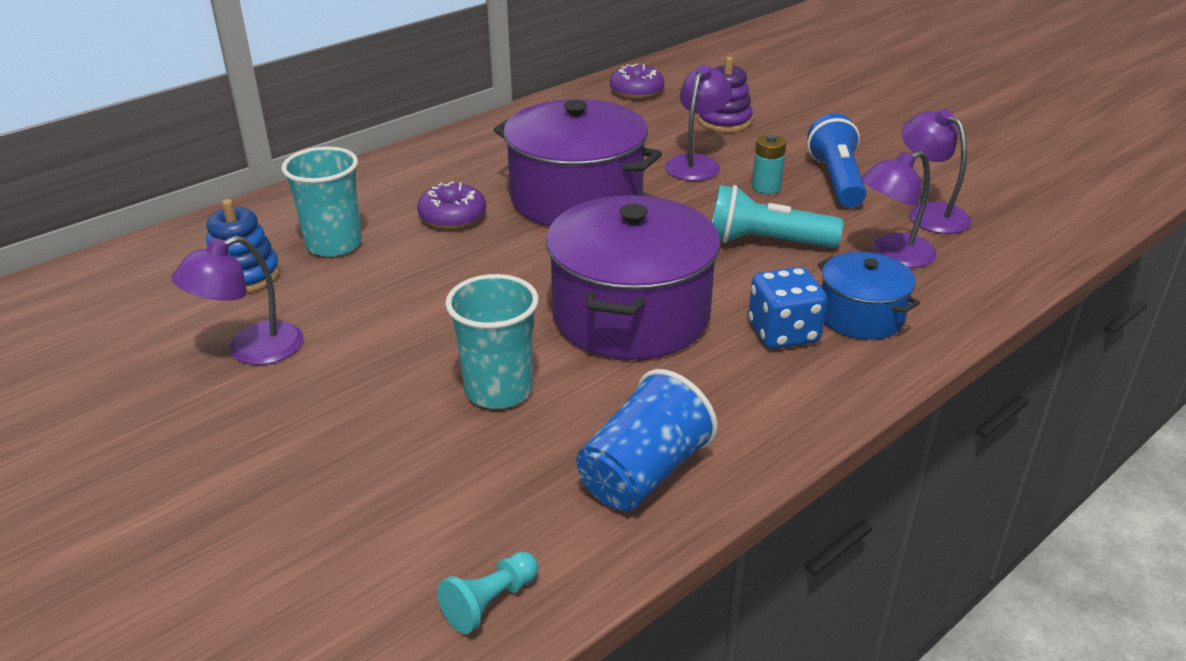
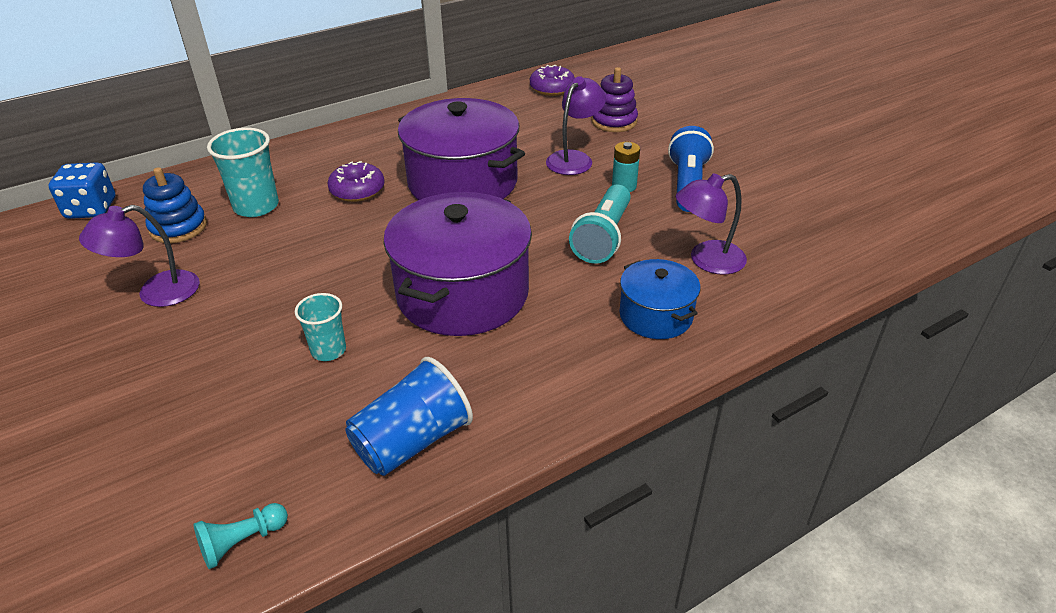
camera: 10 degrees right, 5 degrees up
(498, 390) = (328, 350): turquoise cup -> turquoise cup, size x0.62
(766, 242) = (603, 237): turquoise flashlight -> turquoise flashlight turned 90 degrees counterclockwise
(783, 333) = (582, 324): blue dice -> blue dice (91, 209)
(929, 213) = (756, 223): purple lamp -> none

